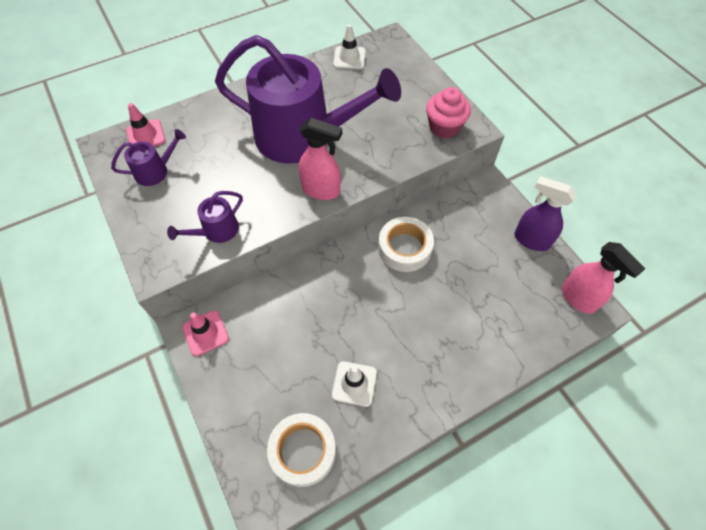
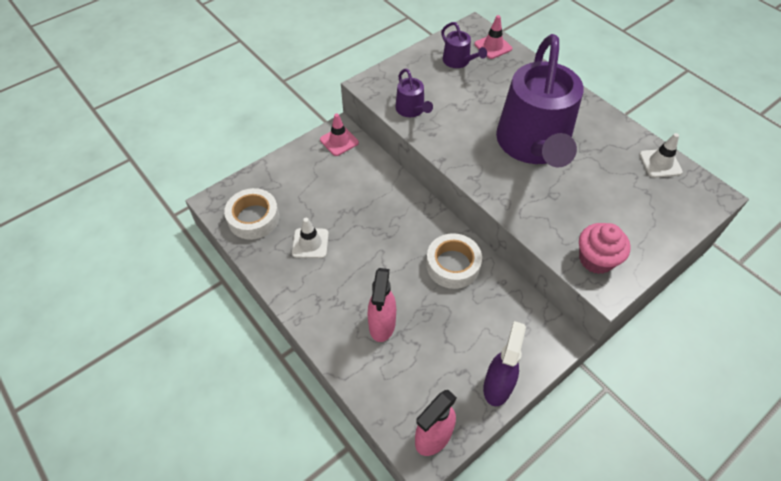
camera: 80 degrees right, 5 degrees down
(217, 231) = (411, 110): purple watering can -> purple watering can turned 150 degrees counterclockwise
(321, 190) = (474, 168): pink spray bottle -> pink spray bottle (382, 325)

